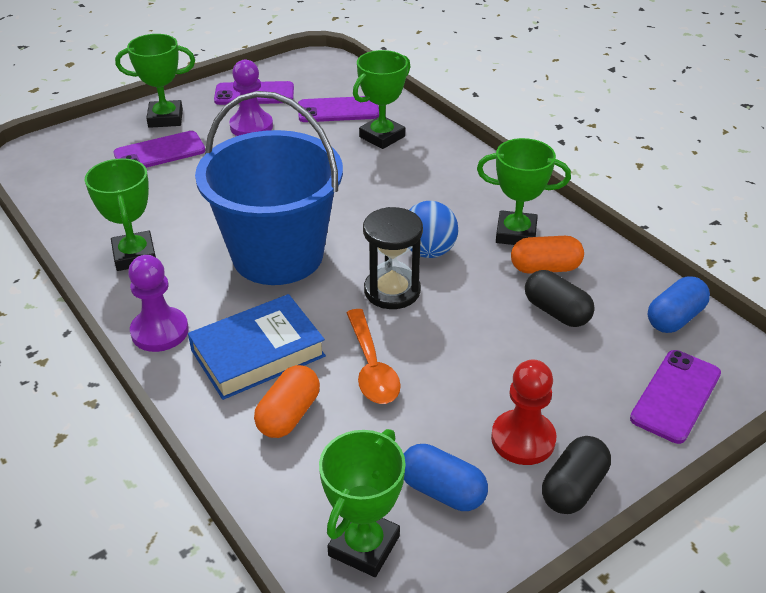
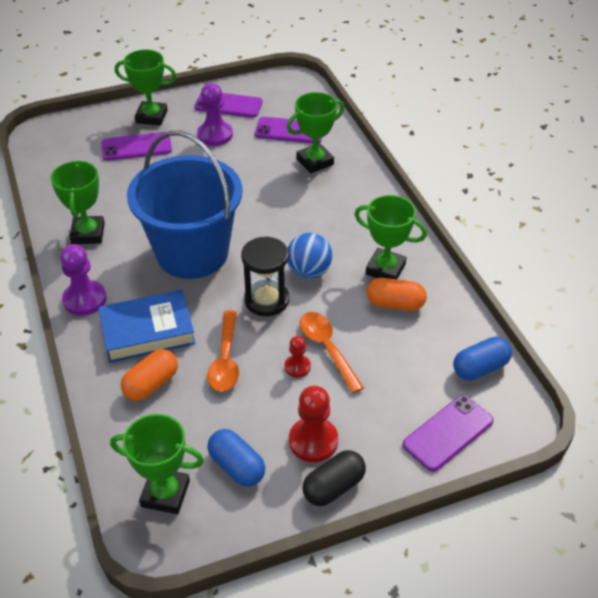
camera: 15 degrees right, 5 degrees up
(364, 546) = (165, 494): green trophy -> green trophy turned 60 degrees clockwise
(463, 358) = (297, 367): none -> red pawn
(489, 331) = (327, 348): none -> orange spoon
(556, 312) = (387, 343): black capsule -> none

